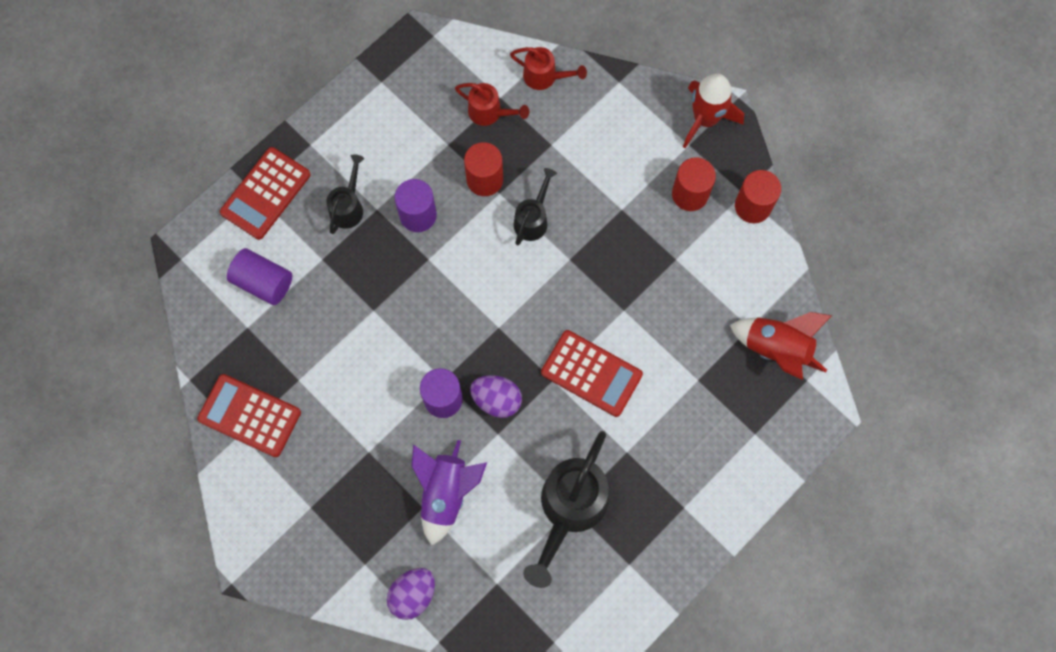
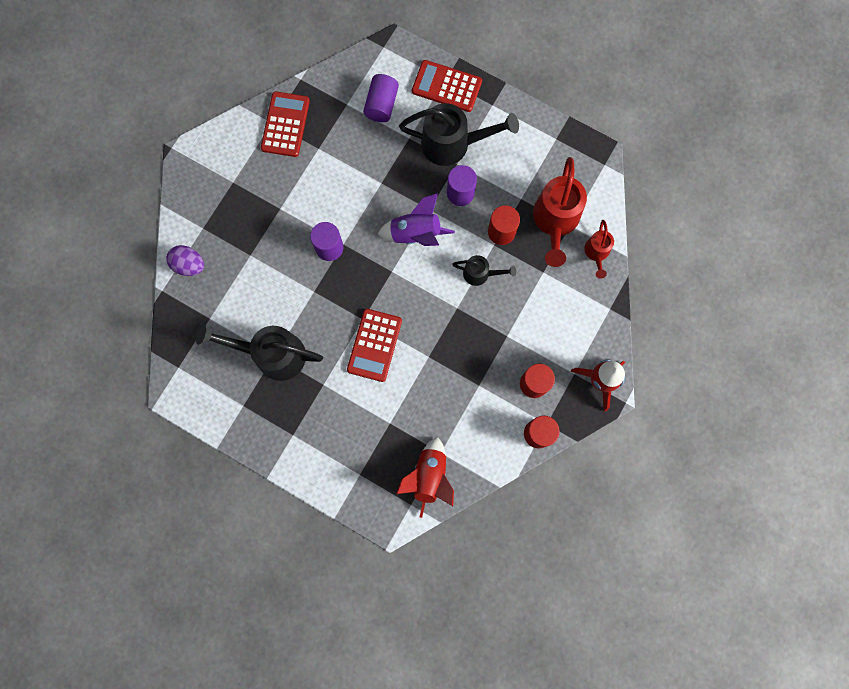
camera: 75 degrees right, 5 degrees up
(348, 207) = (452, 144): black watering can -> black watering can, size x1.88
(446, 493) = (263, 267): purple rocket -> purple rocket (415, 234)
(489, 113) = (555, 221): red watering can -> red watering can, size x1.88
(496, 400) = (338, 284): purple egg -> none

